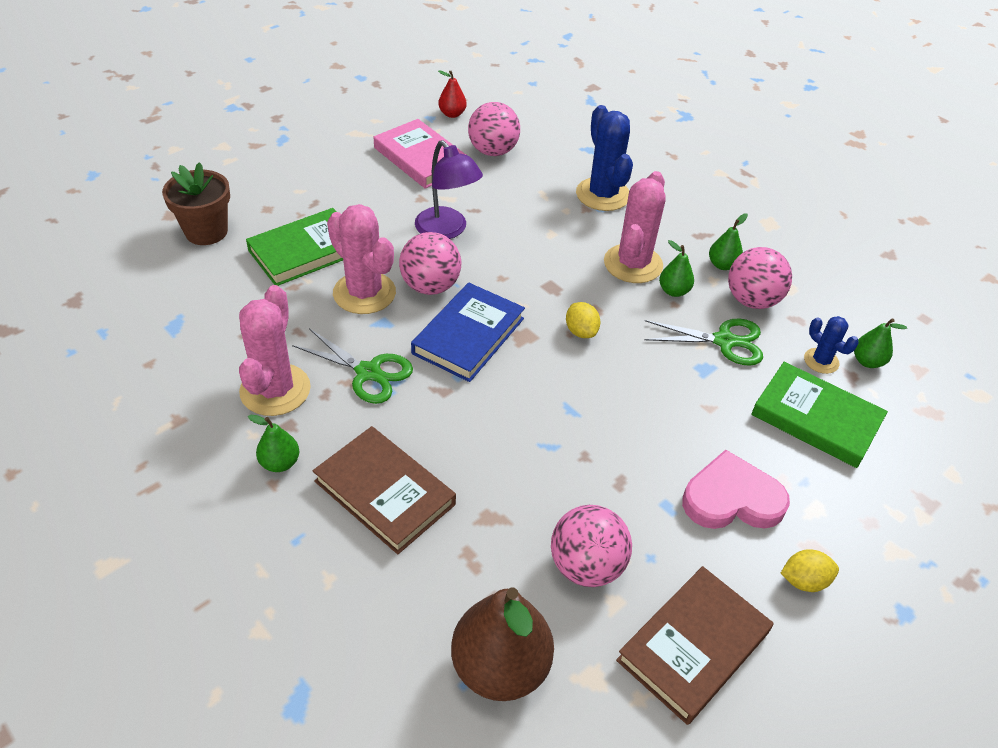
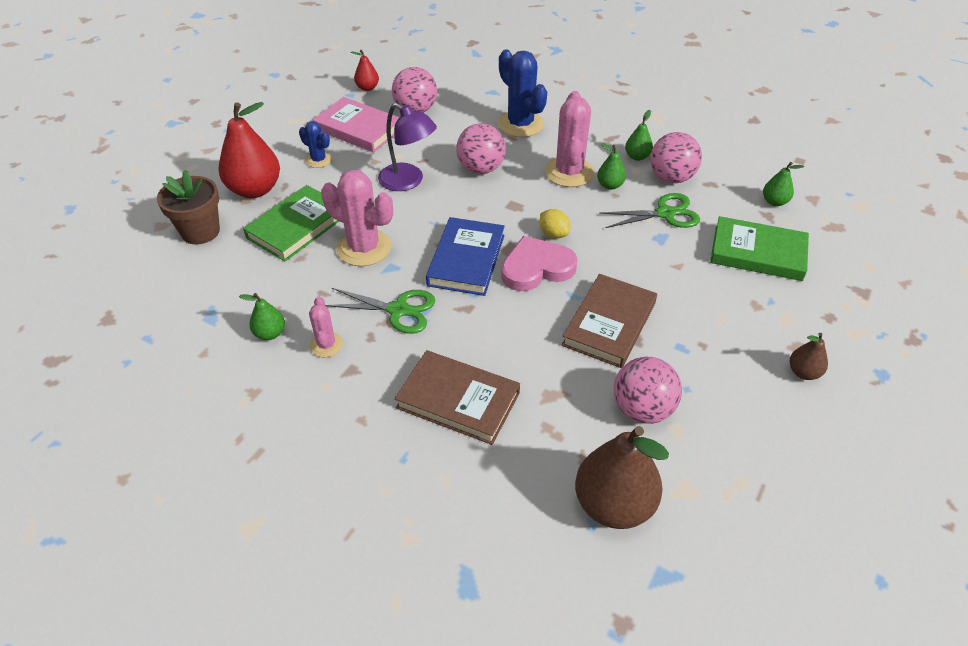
camera: 15 degrees left, 0 degrees up
(275, 390) = (326, 345): pink cactus -> pink cactus, size x0.54
(280, 463) = (359, 402): green pear -> green pear (270, 333)
(282, 200) = (255, 190): none -> red pear
(430, 286) = (416, 229): pink ball -> pink ball (481, 169)
(693, 646) = (748, 444): brown book -> brown book (609, 324)
(732, 498) = (725, 328): pink heart -> pink heart (536, 268)
(804, 581) = (803, 372): yellow lemon -> brown pear
(821, 361) = (742, 210): blue cactus -> blue cactus (318, 160)

